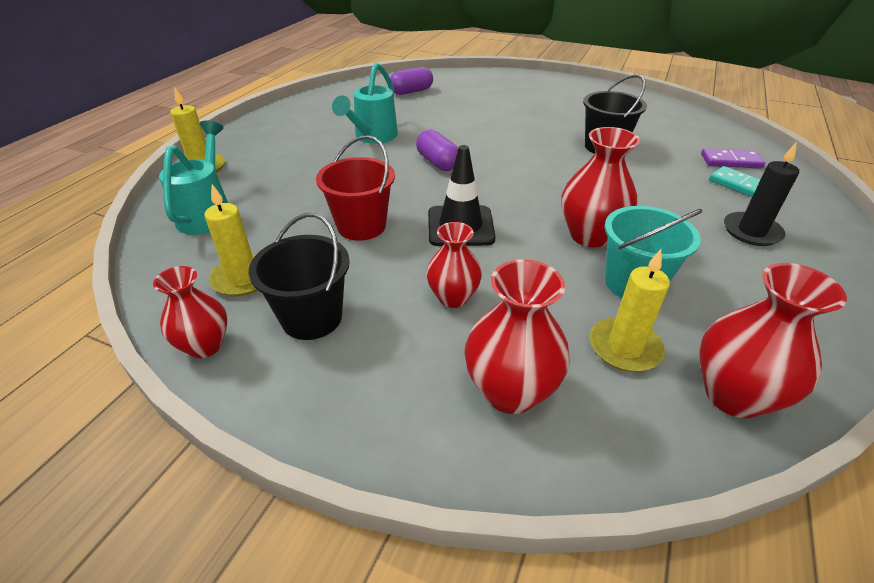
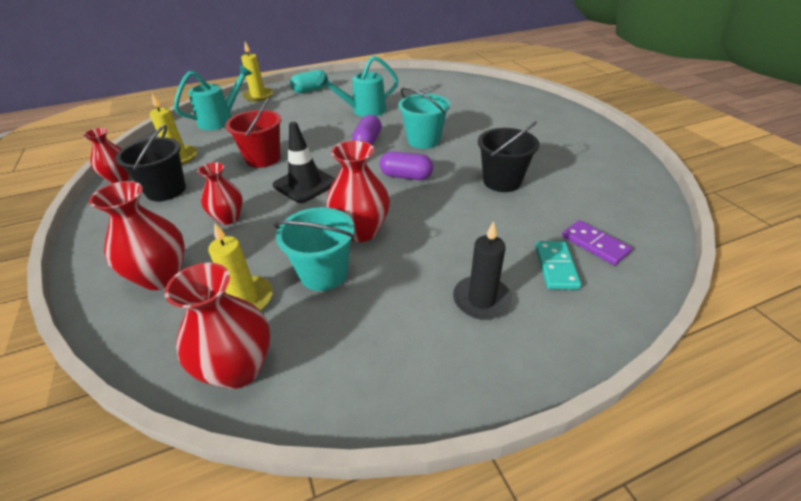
camera: 45 degrees right, 0 degrees up
(263, 138) = (310, 90): none -> turquoise capsule
(411, 91) = (444, 89): purple capsule -> purple capsule (406, 176)
(484, 141) = (423, 140): none -> turquoise bucket

